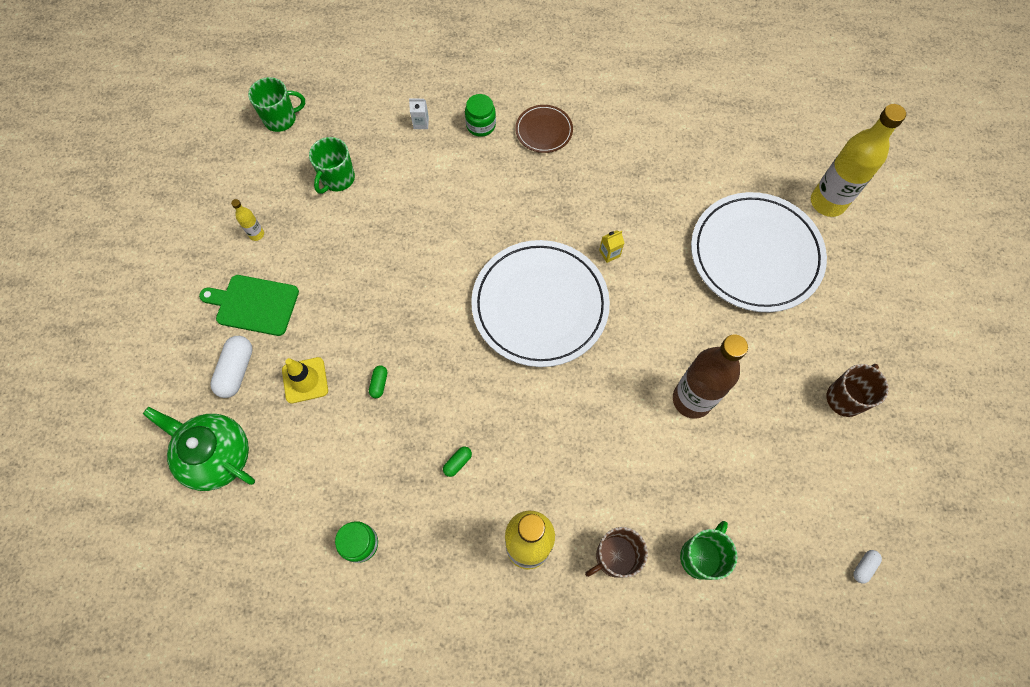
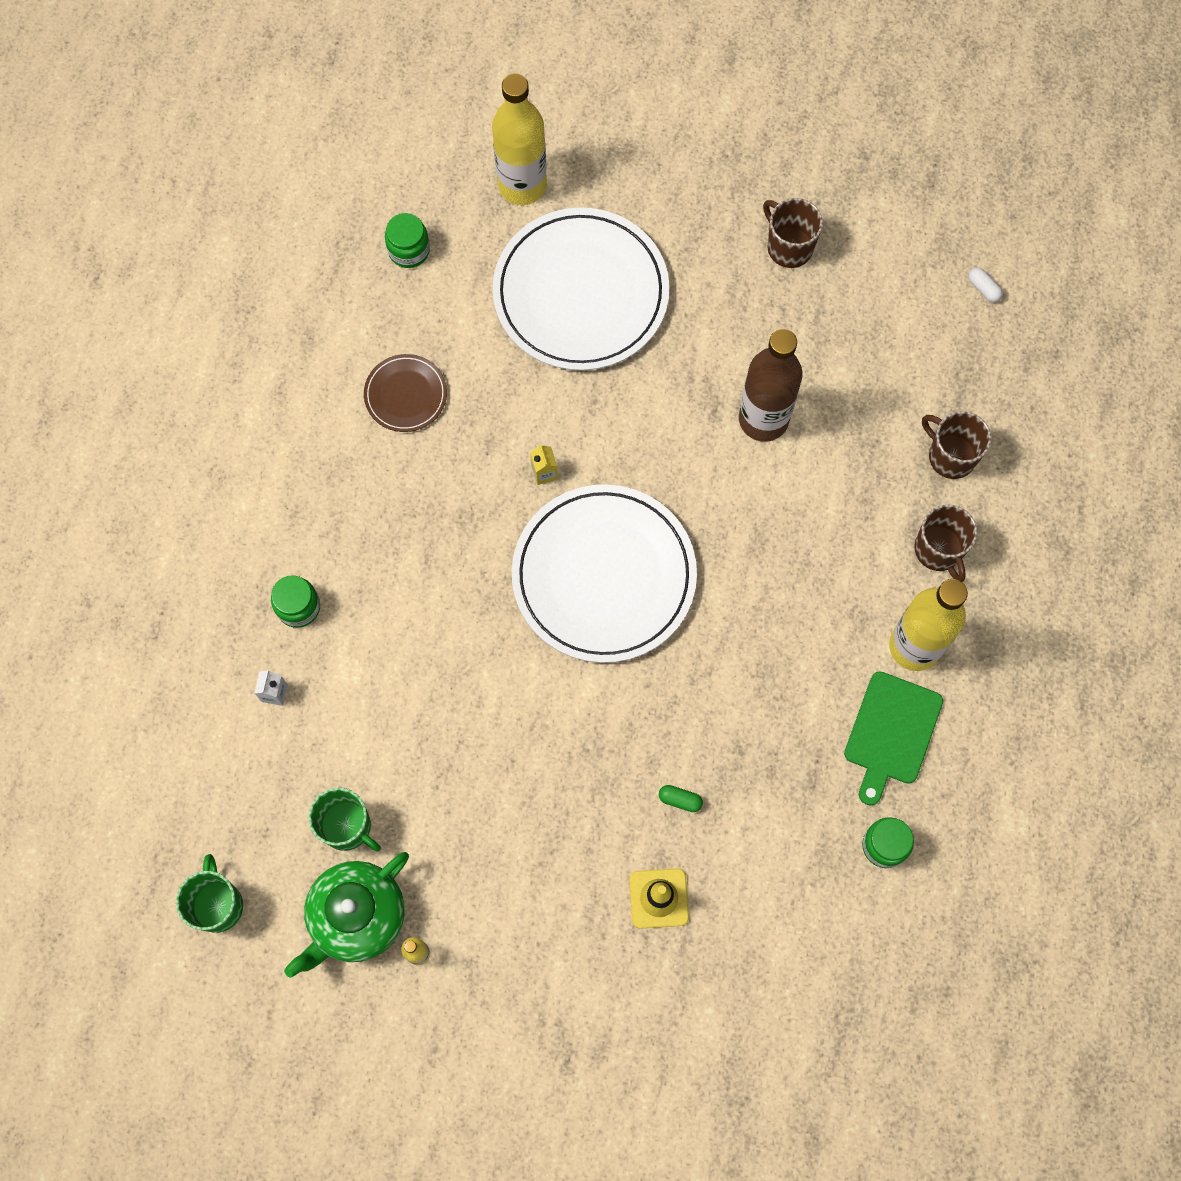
camera: 80 degrees left, 5 degrees up
(216, 456) = (746, 1024): green teapot -> green teapot (356, 916)
(236, 371) = (629, 992): white capsule -> none
(254, 304) = (532, 962): green cutting board -> green cutting board (891, 732)
(457, 463) = (801, 713): green capsule -> none
(544, 130) = (328, 520): brown plate -> brown plate (405, 395)
(700, 556) = (950, 456): green mug -> brown mug
(752, 142) = (409, 250): none -> green jar

